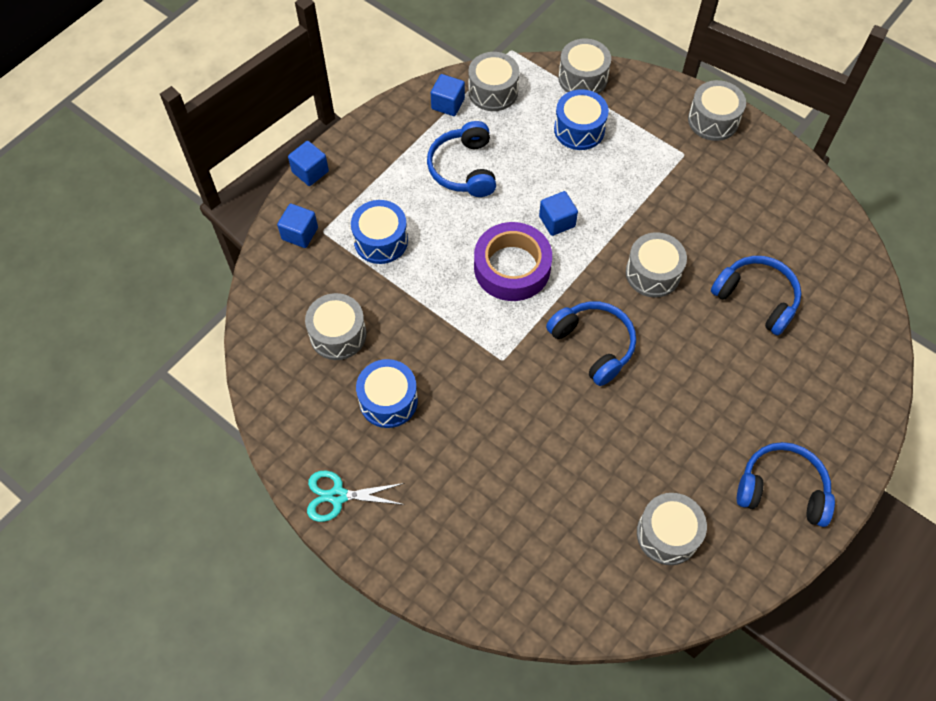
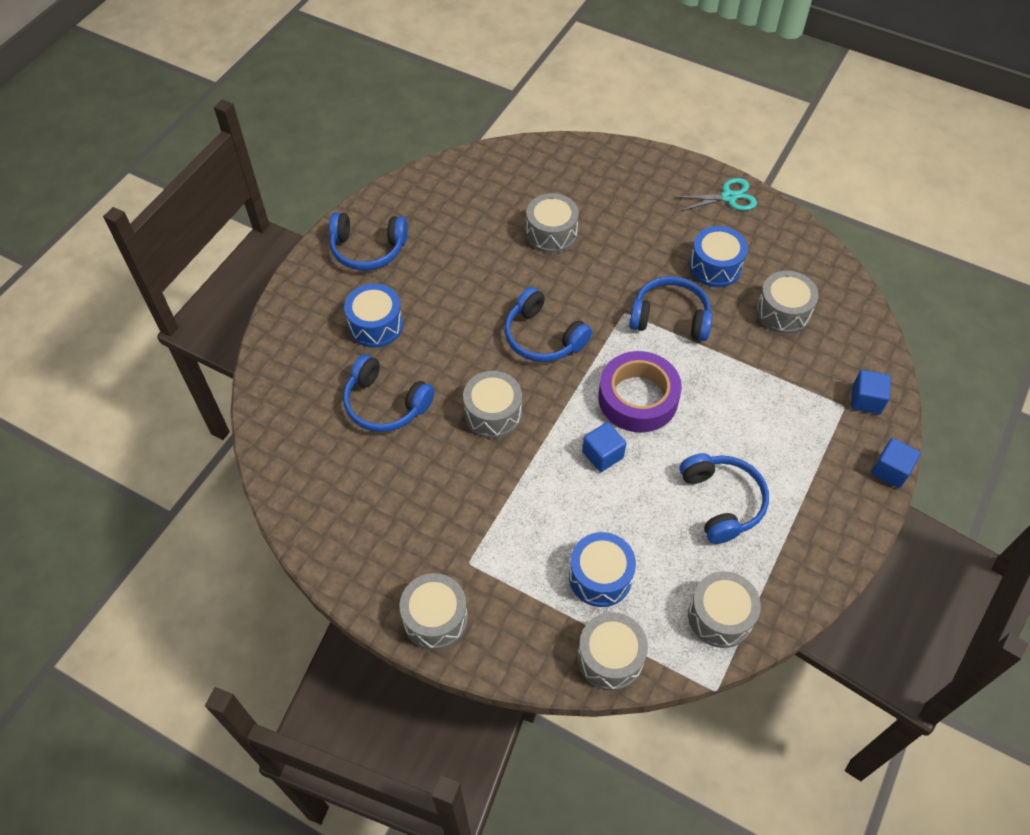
camera: 170 degrees right, 5 degrees down
(381, 240) = (780, 405): blue drum -> blue drum (376, 325)
(448, 104) = (770, 588): blue cube -> none
(456, 346) = (670, 317): none -> blue headphones
(667, 534) = (461, 208): grey drum -> grey drum (551, 233)

